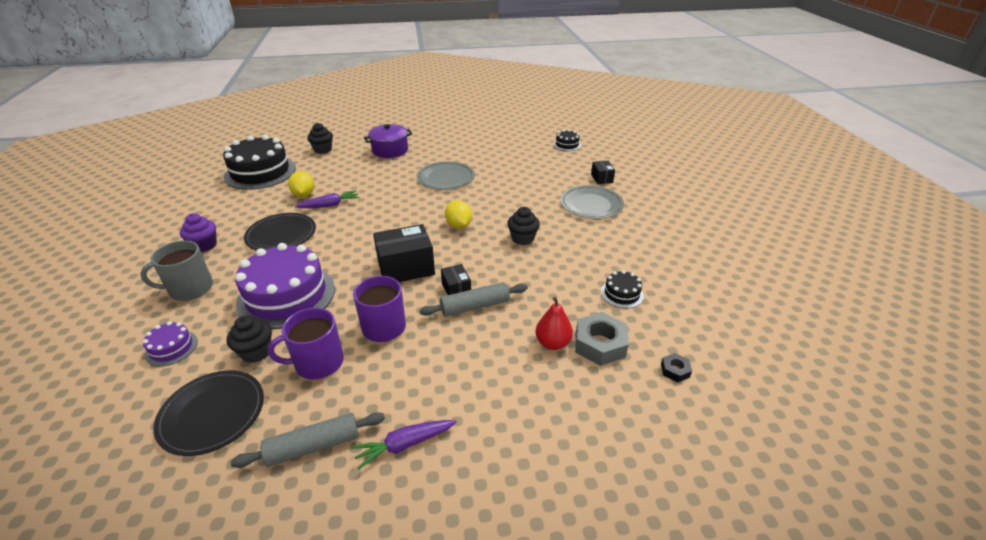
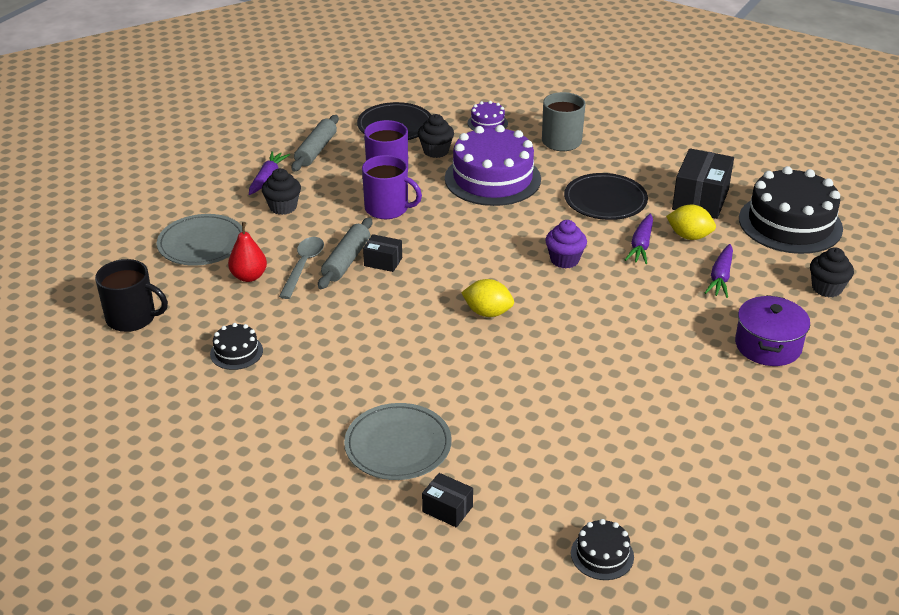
camera: 130 degrees right, 0 degrees up
(204, 245) = (633, 159): purple cupcake -> purple cupcake (564, 260)
(341, 175) = (720, 277): none -> purple carrot
(406, 268) = (453, 248): black box -> black box (700, 199)
(446, 178) = (617, 356): grey plate -> grey plate (201, 244)
(506, 323) = (303, 266): none -> grey spoon
(522, 238) = (404, 343): black cupcake -> black cupcake (283, 207)
(600, 344) = (211, 299): grey nut -> none
(675, 370) = (132, 318): black nut -> black mug

